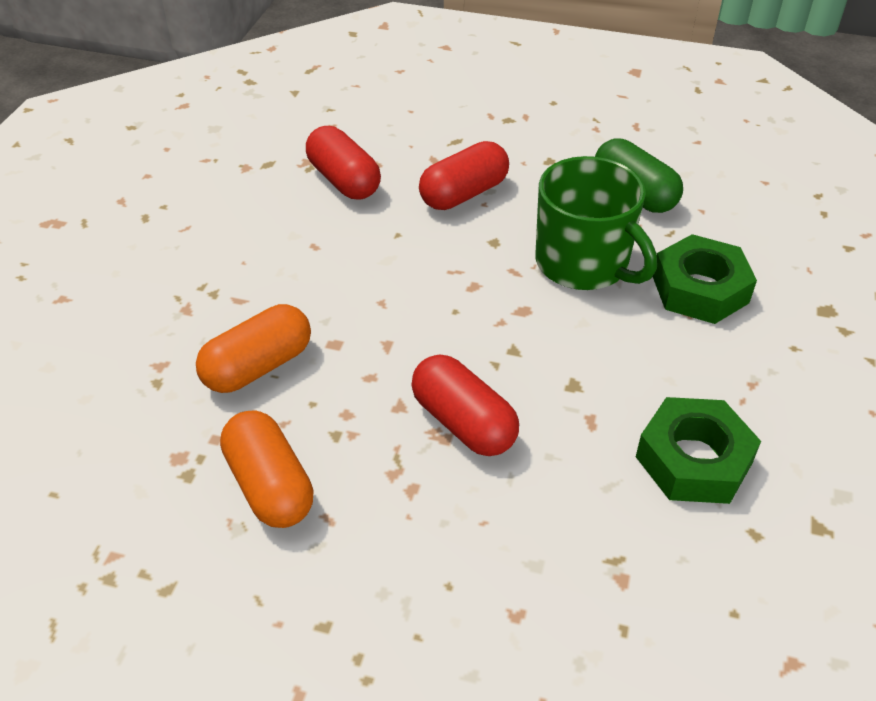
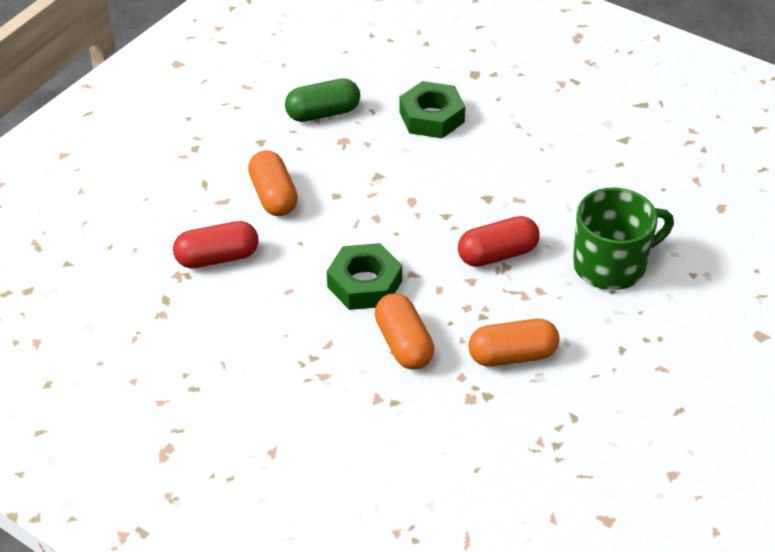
camera: 70 degrees left, 0 degrees up
(464, 194) = (274, 196): red capsule -> orange capsule
(584, 263) = (381, 159): green mug -> green mug (611, 265)
(693, 460) = (563, 168): green nut -> green nut (364, 284)

